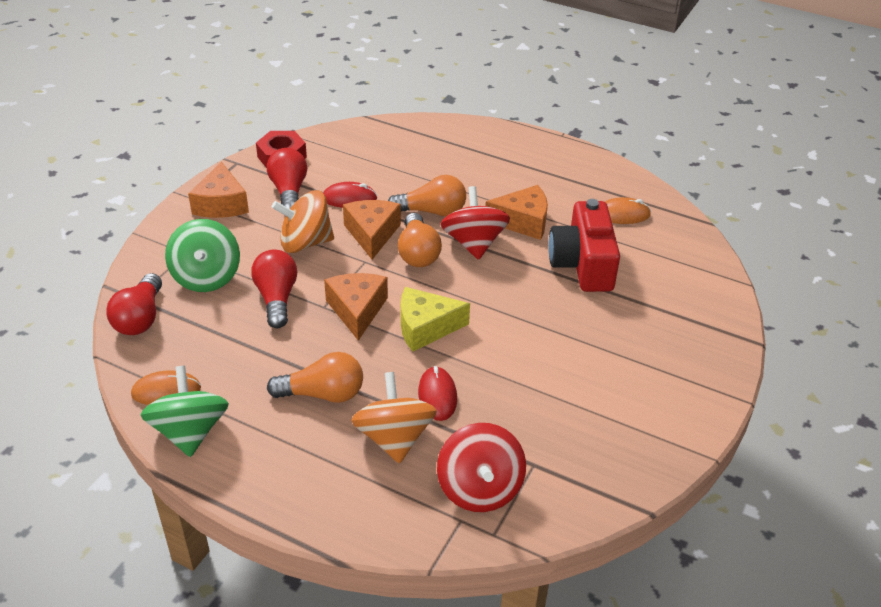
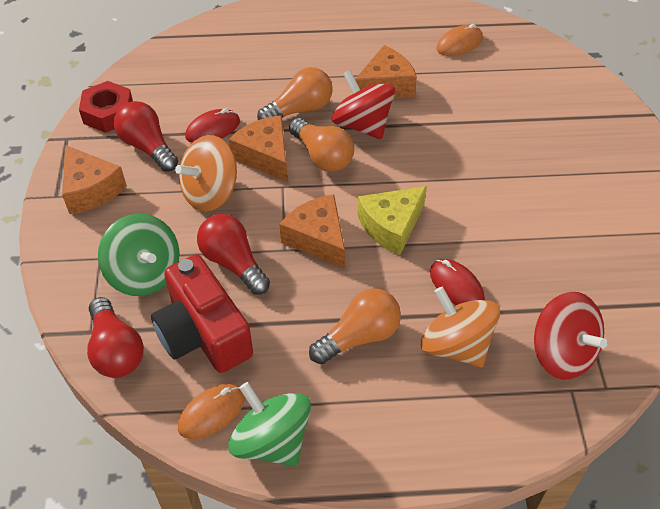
camera: 30 degrees left, 10 degrees up
(582, 264) = (467, 104): red camera -> red camera (203, 333)

